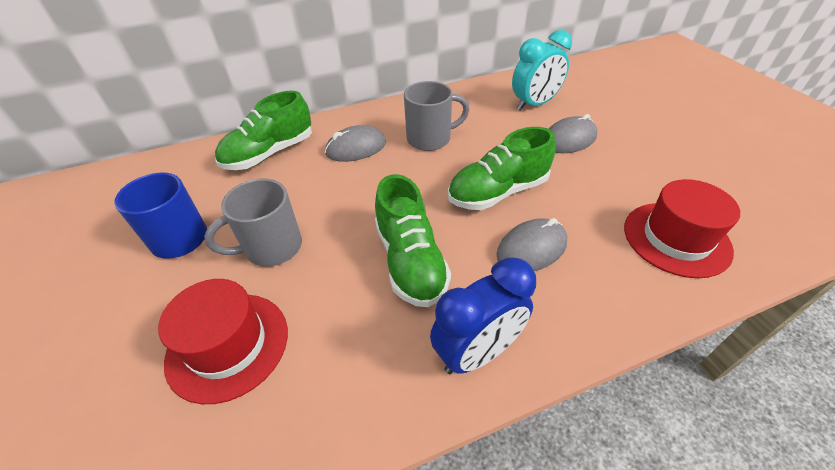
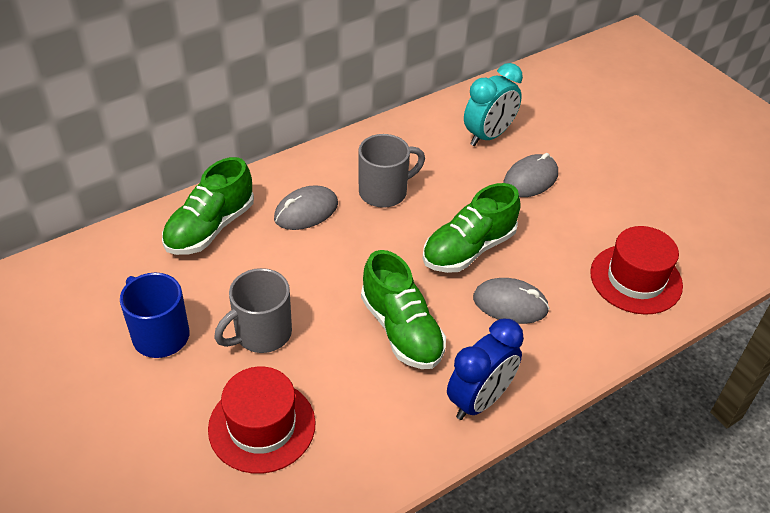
camera: 15 degrees left, 0 degrees up
(531, 248) = (510, 304): grey mouse -> grey mouse turned 60 degrees clockwise

